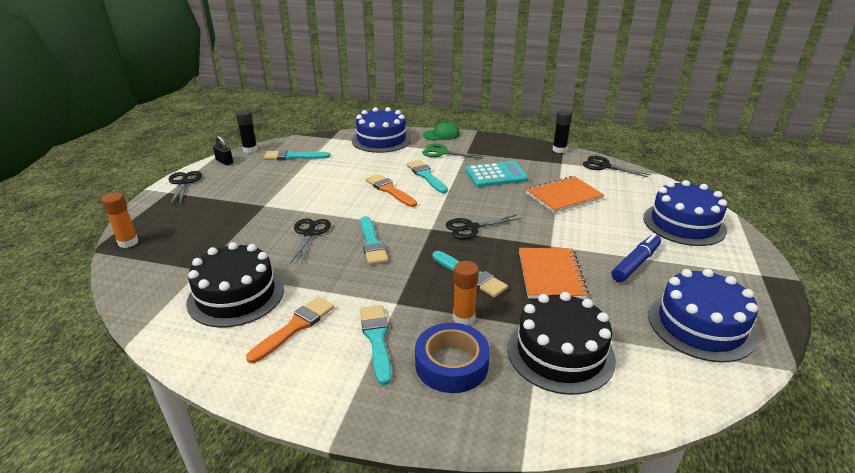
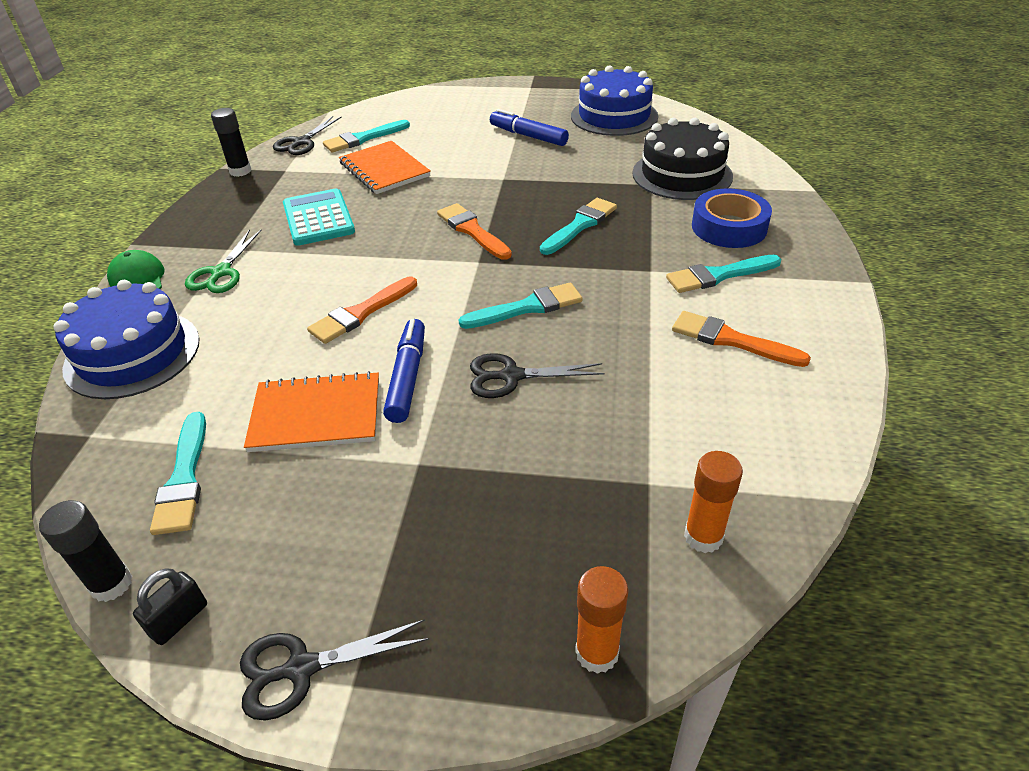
camera: 95 degrees left, 10 degrees up
(236, 295) = (695, 415): black cake -> none
(327, 203) = (407, 377): none -> blue marker
(426, 176) = (311, 281): turquoise brush -> turquoise brush (363, 138)
(464, 318) = (657, 225): orange glue stick -> orange glue stick (703, 537)
(471, 228) = (472, 230): black scissors -> orange brush
(550, 275) = (562, 178): orange notebook -> orange notebook (316, 414)
(684, 224) = (446, 109): blue cake -> none

